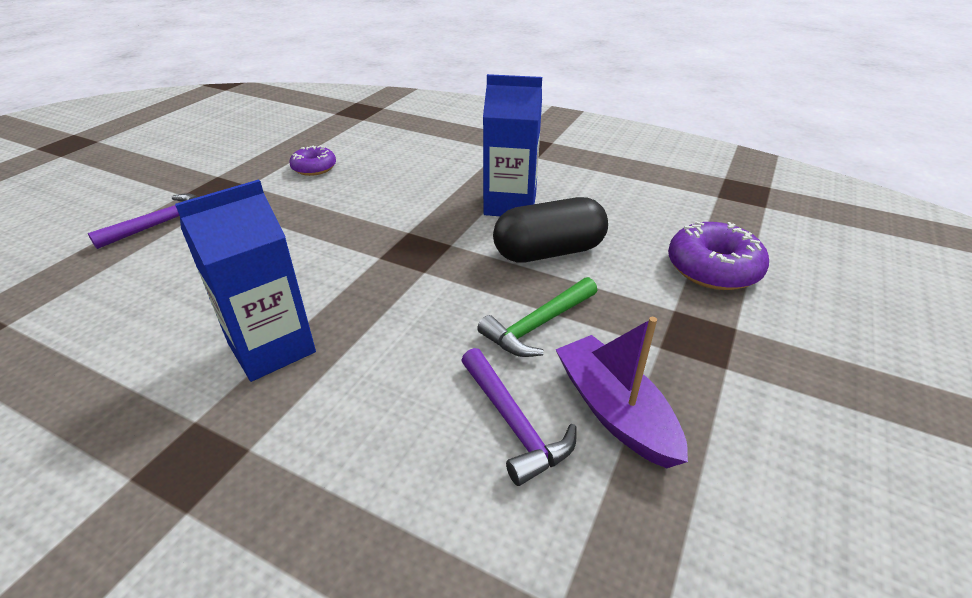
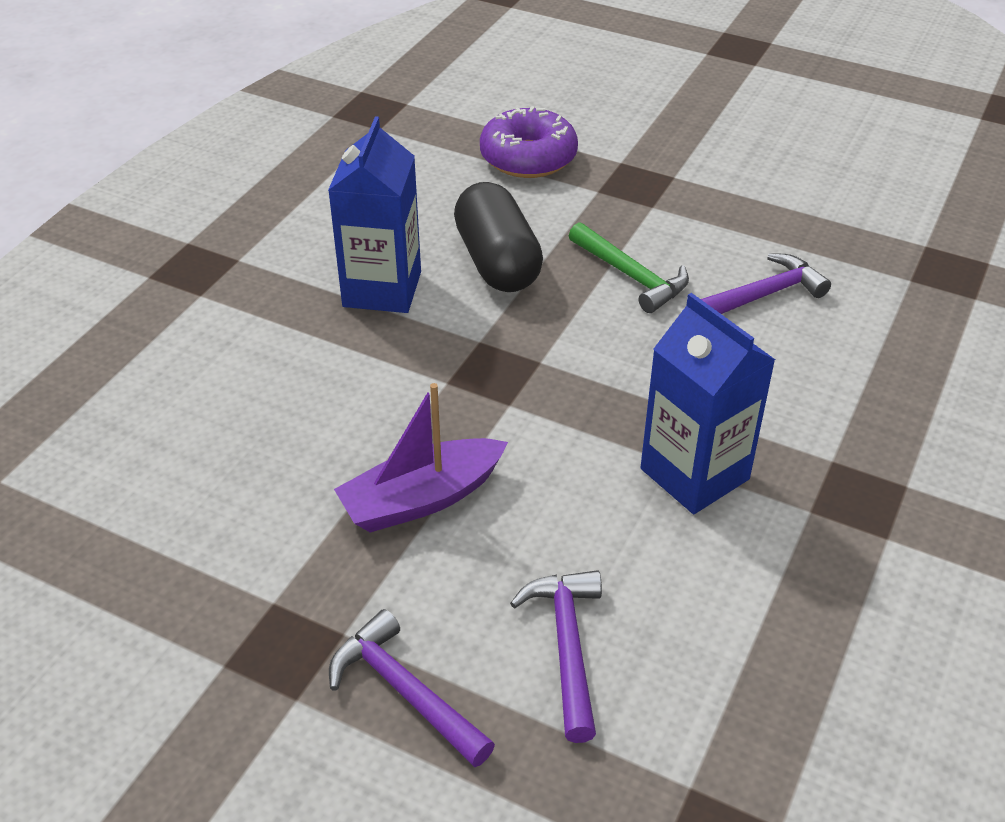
camera: 90 degrees left, 5 degrees up
(150, 278) = (567, 646): none -> purple hammer
(314, 168) = (219, 519): purple donut -> none
(614, 411) = (736, 240): purple boat -> purple boat (422, 499)

